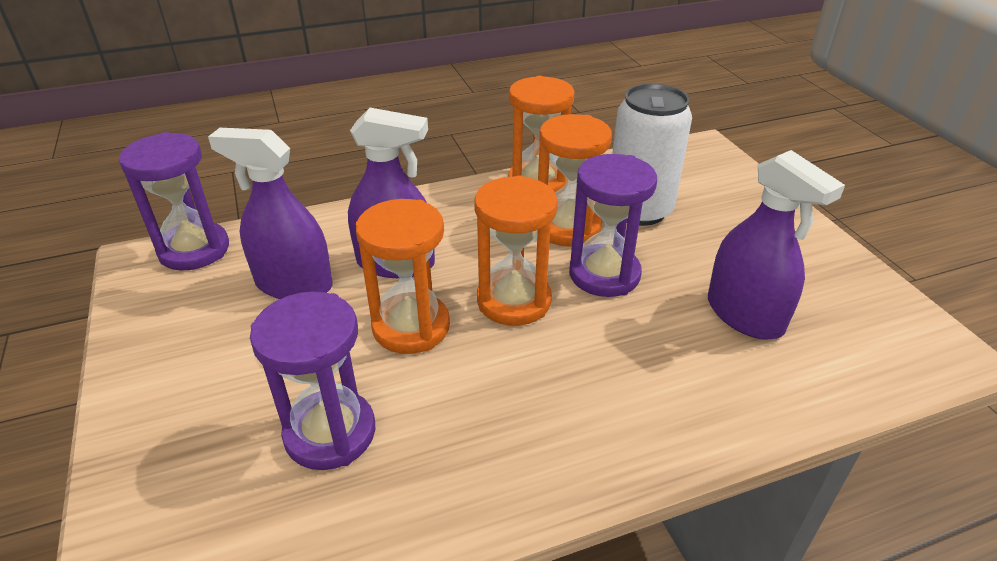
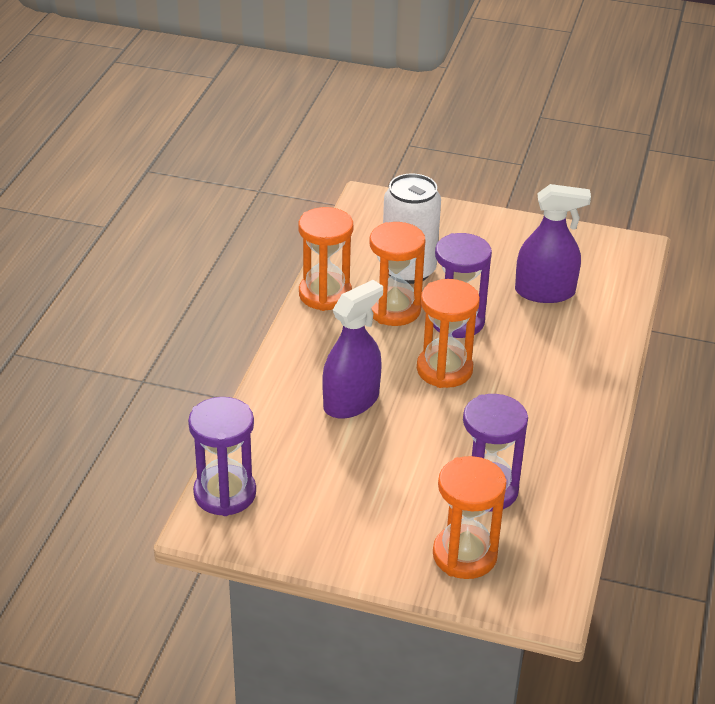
camera: 55 degrees left, 0 degrees up
(294, 284) = (326, 457): purple spray bottle -> none
(411, 327) = (426, 422): orange hourglass -> orange hourglass (464, 555)

